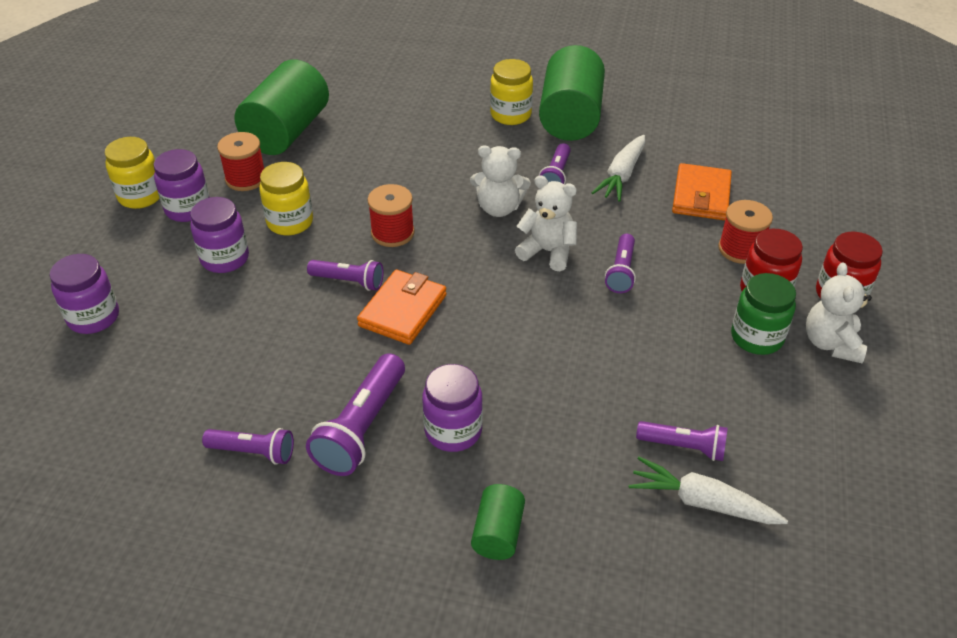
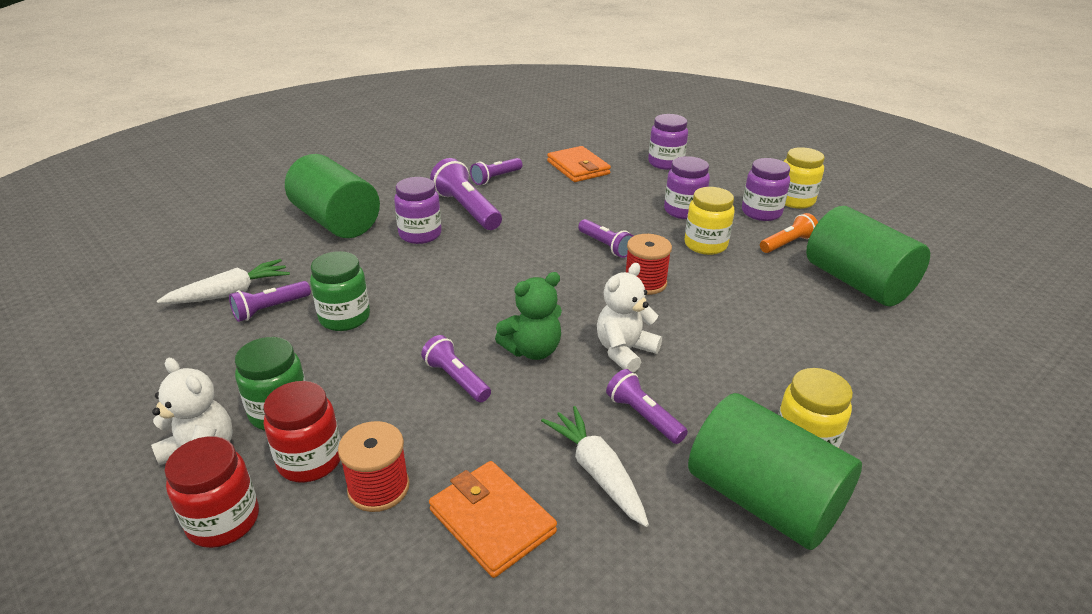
camera: 125 degrees right, 10 degrees down
(246, 179) = (787, 243): red spool -> orange flashlight
(348, 281) = (605, 246): purple flashlight -> purple flashlight turned 90 degrees counterclockwise
(403, 310) = (548, 255): orange wallet -> orange wallet (578, 168)
(498, 533) = (336, 221): green cylinder -> green cylinder, size x2.04
(548, 251) = (532, 350): white teddy bear -> green teddy bear
(634, 384) = (344, 318): none -> green jar

